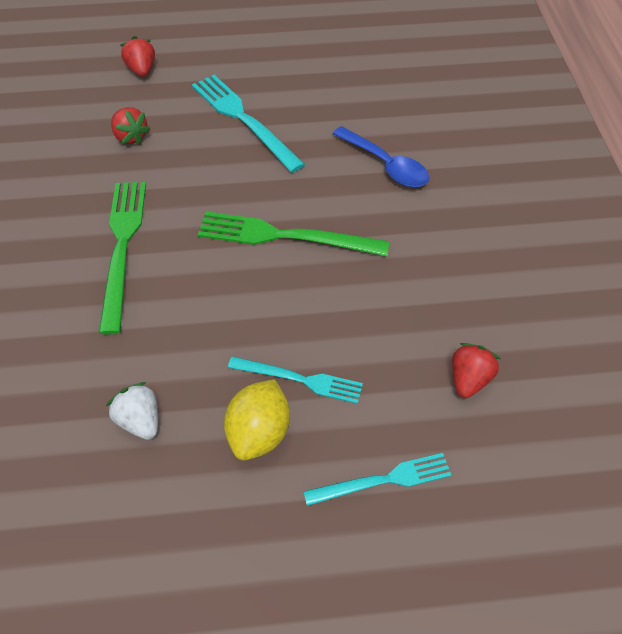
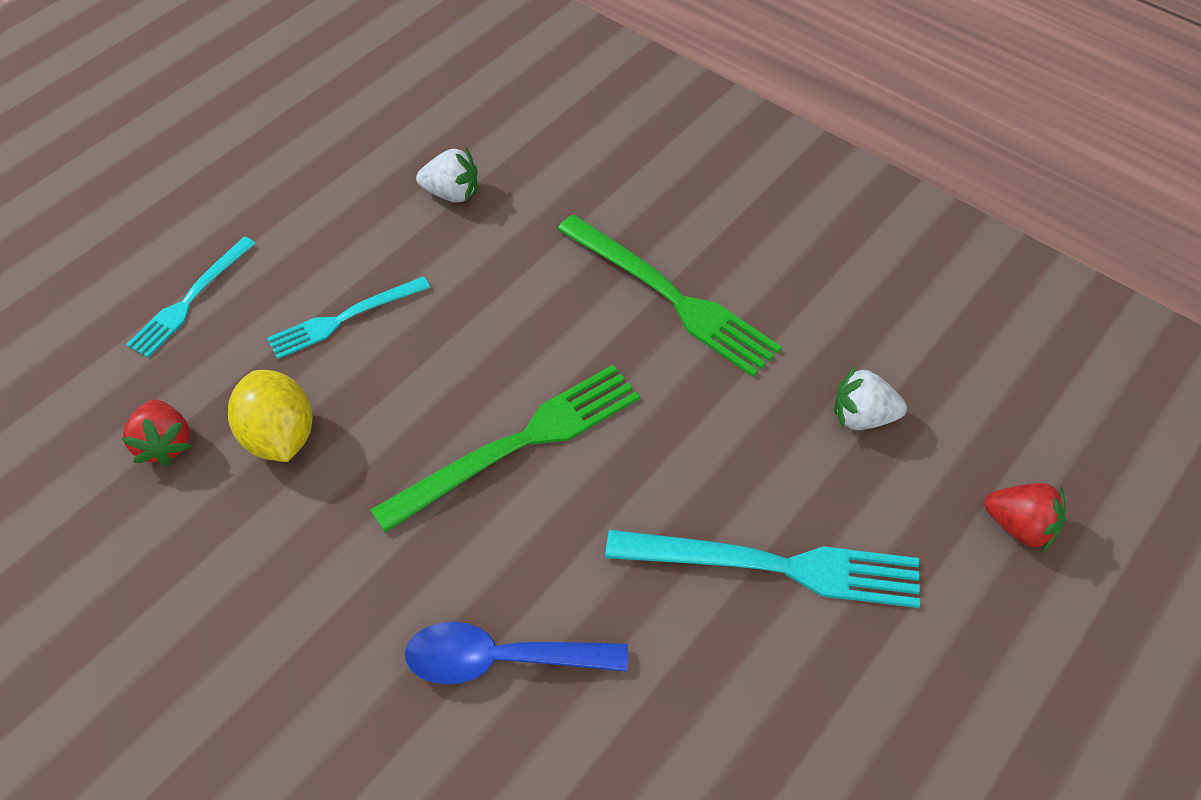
camera: 135 degrees right, 0 degrees up
(131, 137) = (862, 417): red strawberry -> white strawberry
(259, 432) = (338, 255): yellow lemon -> yellow lemon (279, 436)

